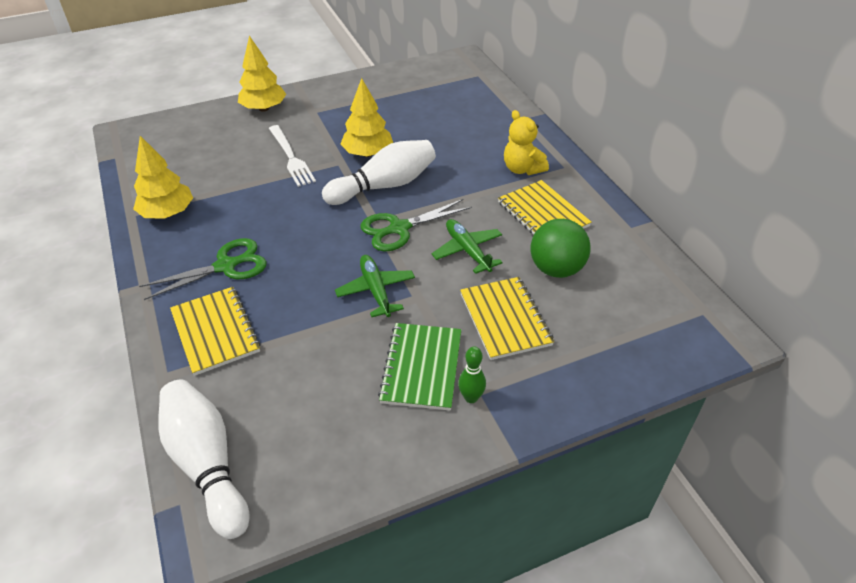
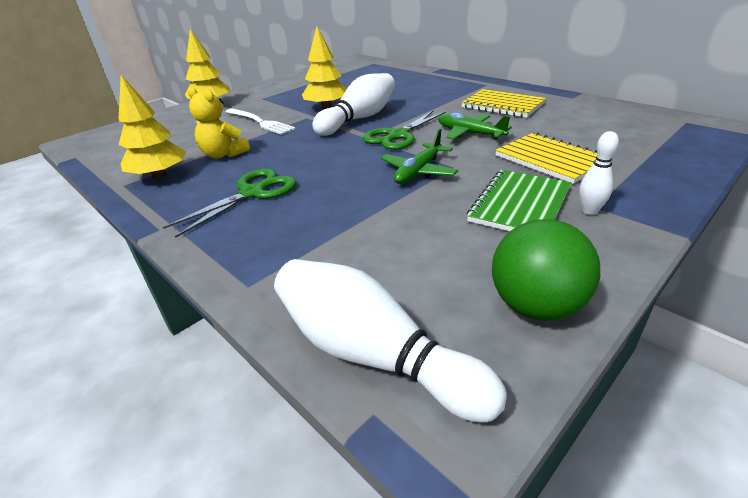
camera: 20 degrees left, 10 degrees down
(215, 331) = (280, 239): yellow notebook -> none
(376, 290) = (418, 171): green plane -> green plane turned 105 degrees counterclockwise
(422, 367) = (520, 205): green notebook -> green notebook turned 45 degrees clockwise
(471, 397) = (589, 211): green bowling pin -> white bowling pin
(522, 169) = (458, 91): yellow teddy bear -> yellow teddy bear (223, 154)
(556, 269) = (551, 126): green ball -> green ball (535, 306)

